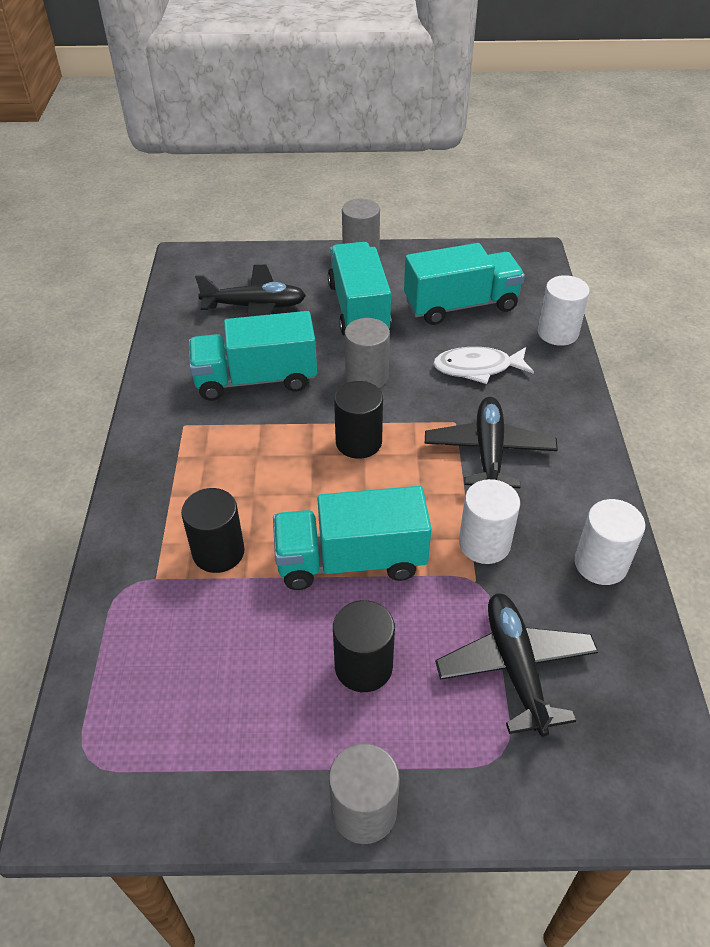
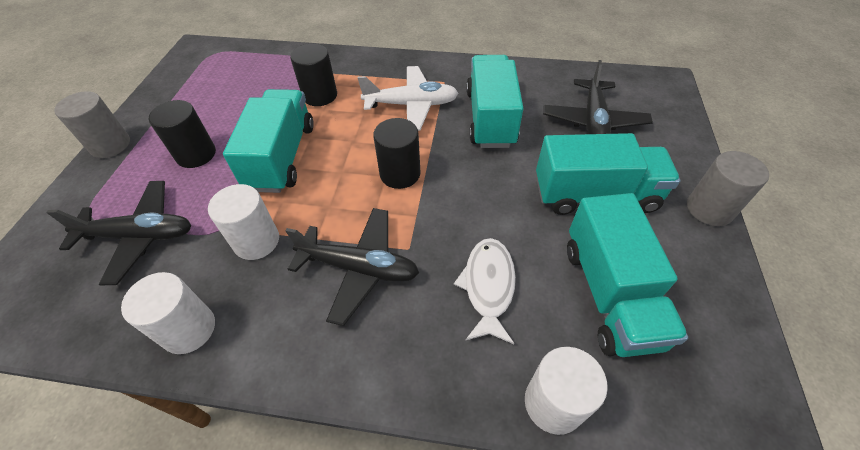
camera: 100 degrees right, 5 degrees up
(235, 450) = (411, 105): none -> white plane
(367, 377) = (485, 189): grey cylinder -> none

